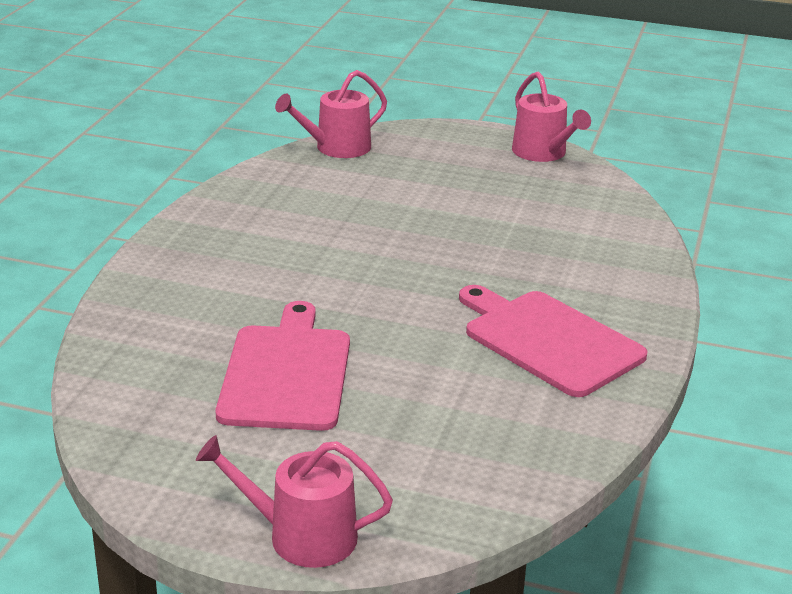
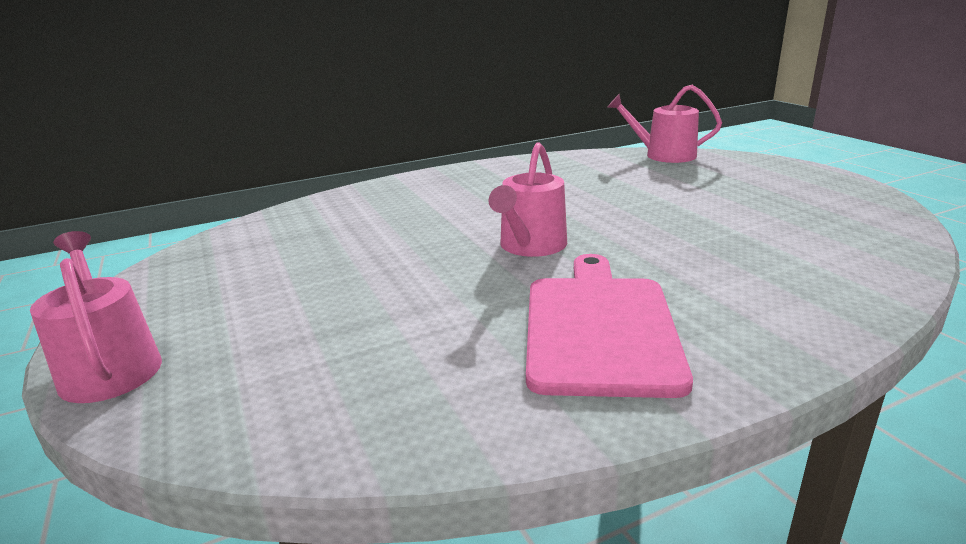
camera: 50 degrees right, 5 degrees down
(286, 373) = (353, 259): pink cutting board -> none
(543, 153) = (859, 195): pink watering can -> pink watering can (530, 246)

